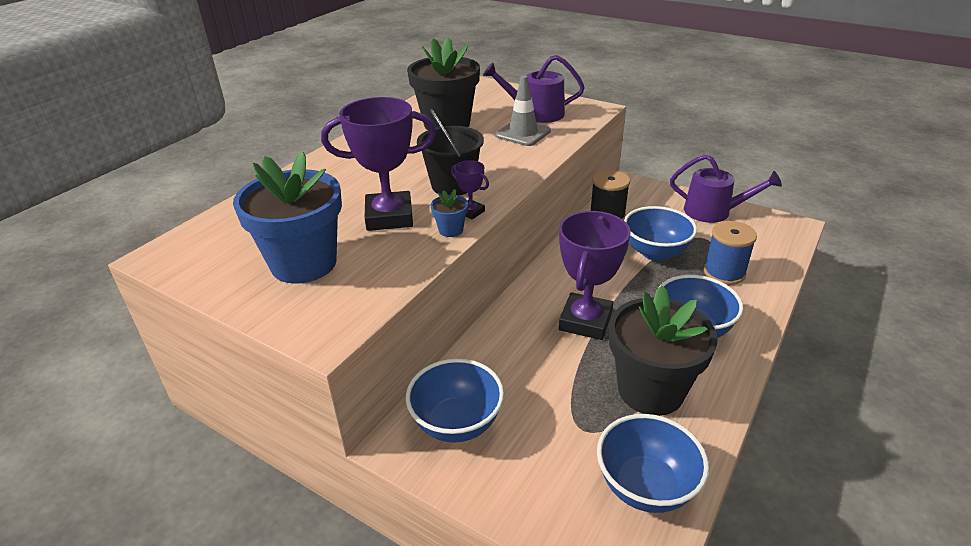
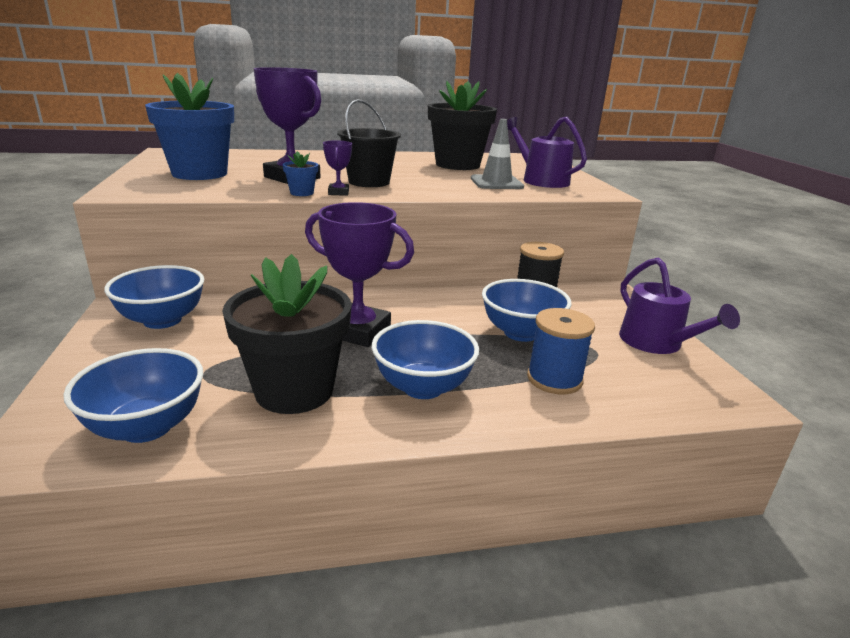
camera: 45 degrees right, 10 degrees down
(585, 321) = (358, 331): purple trophy -> purple trophy turned 45 degrees clockwise

